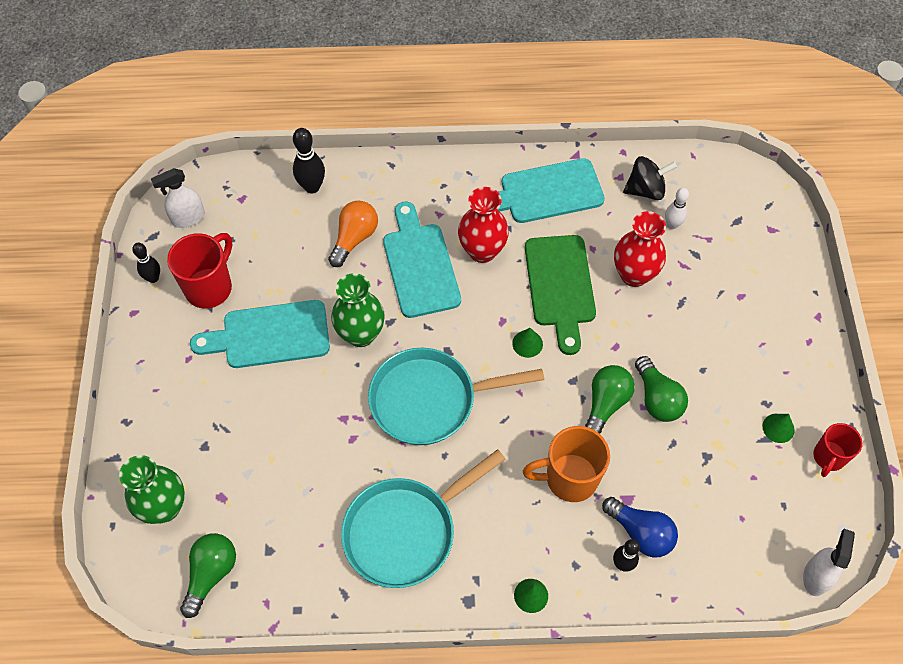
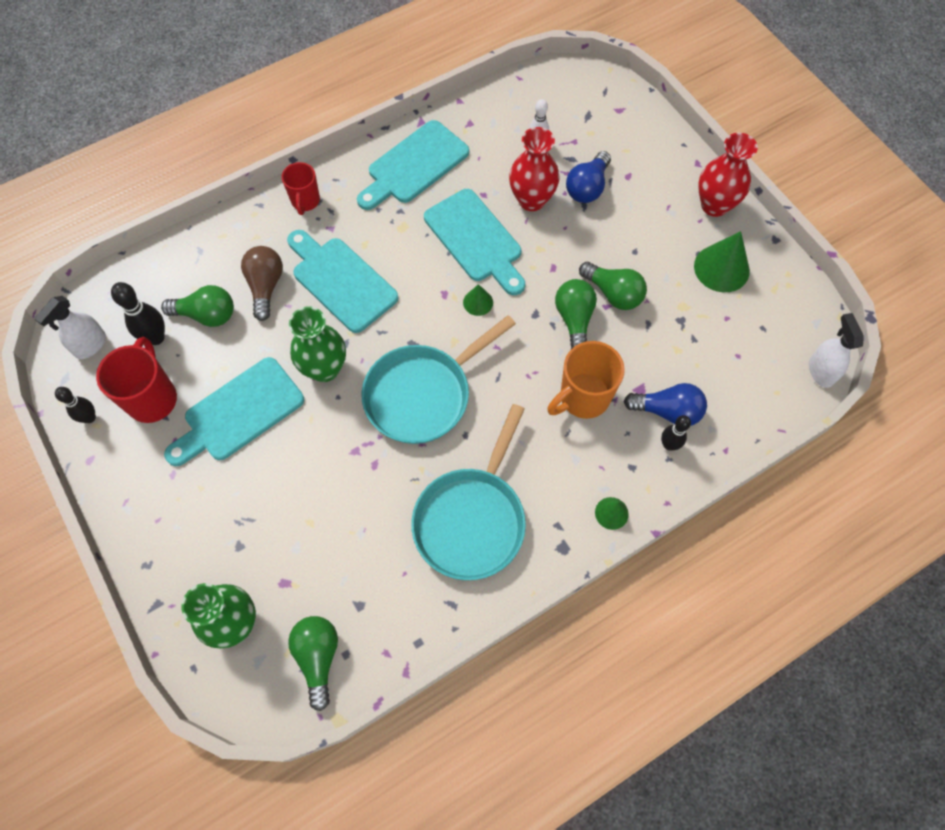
camera: 30 degrees left, 5 degrees up
(292, 239) = (207, 315): none -> green light bulb
(312, 187) = (196, 259): black bowling pin -> black bowling pin (156, 337)
(354, 238) = (266, 286): orange light bulb -> brown light bulb
(482, 251) = (389, 242): red vase -> red vase (714, 205)
(560, 286) = (475, 240): green cutting board -> turquoise cutting board
(645, 190) = (498, 124): black spinning top -> none
(694, 288) = (587, 187): none -> blue light bulb
(778, 428) = (721, 268): green cone -> green cone, size x1.87
(828, 457) = (773, 272): red mug -> red mug (305, 201)

